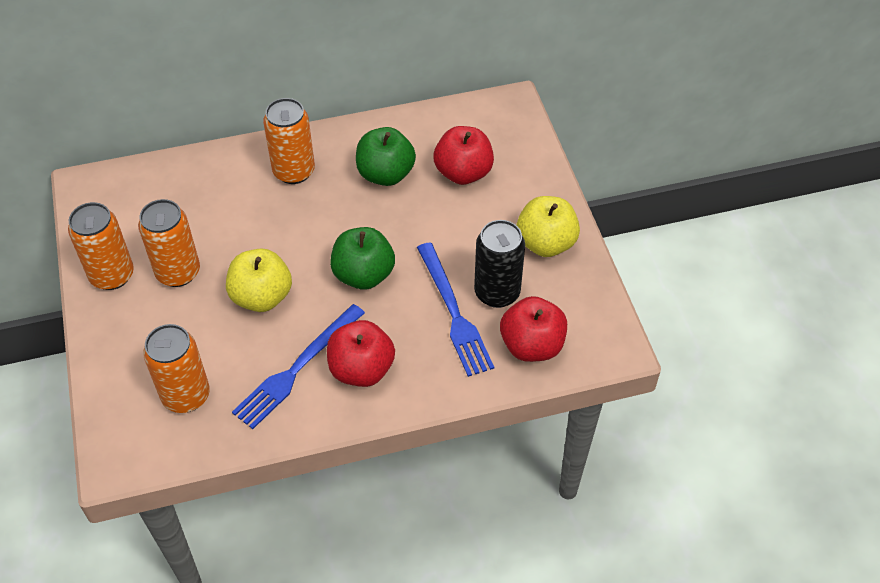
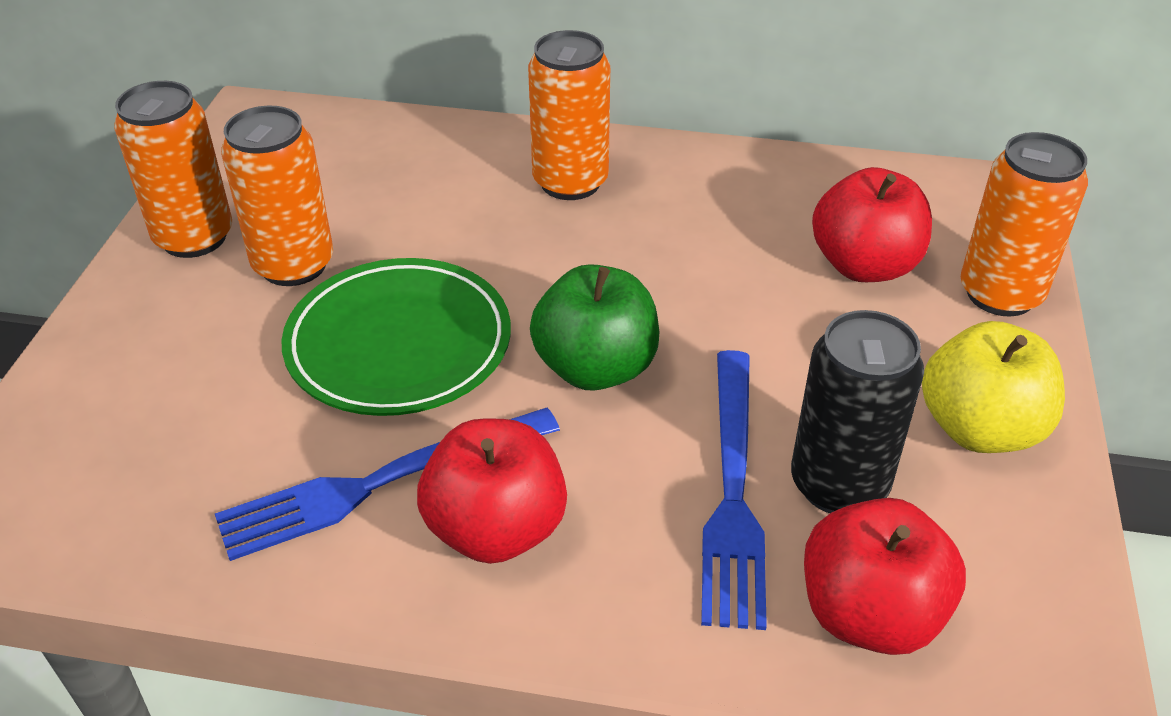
camera: 25 degrees right, 10 degrees down
(186, 395) = (163, 457): orange can -> orange can (1000, 294)
(262, 297) = (399, 344): yellow apple -> green plate
(385, 174) = (722, 228): green apple -> none

